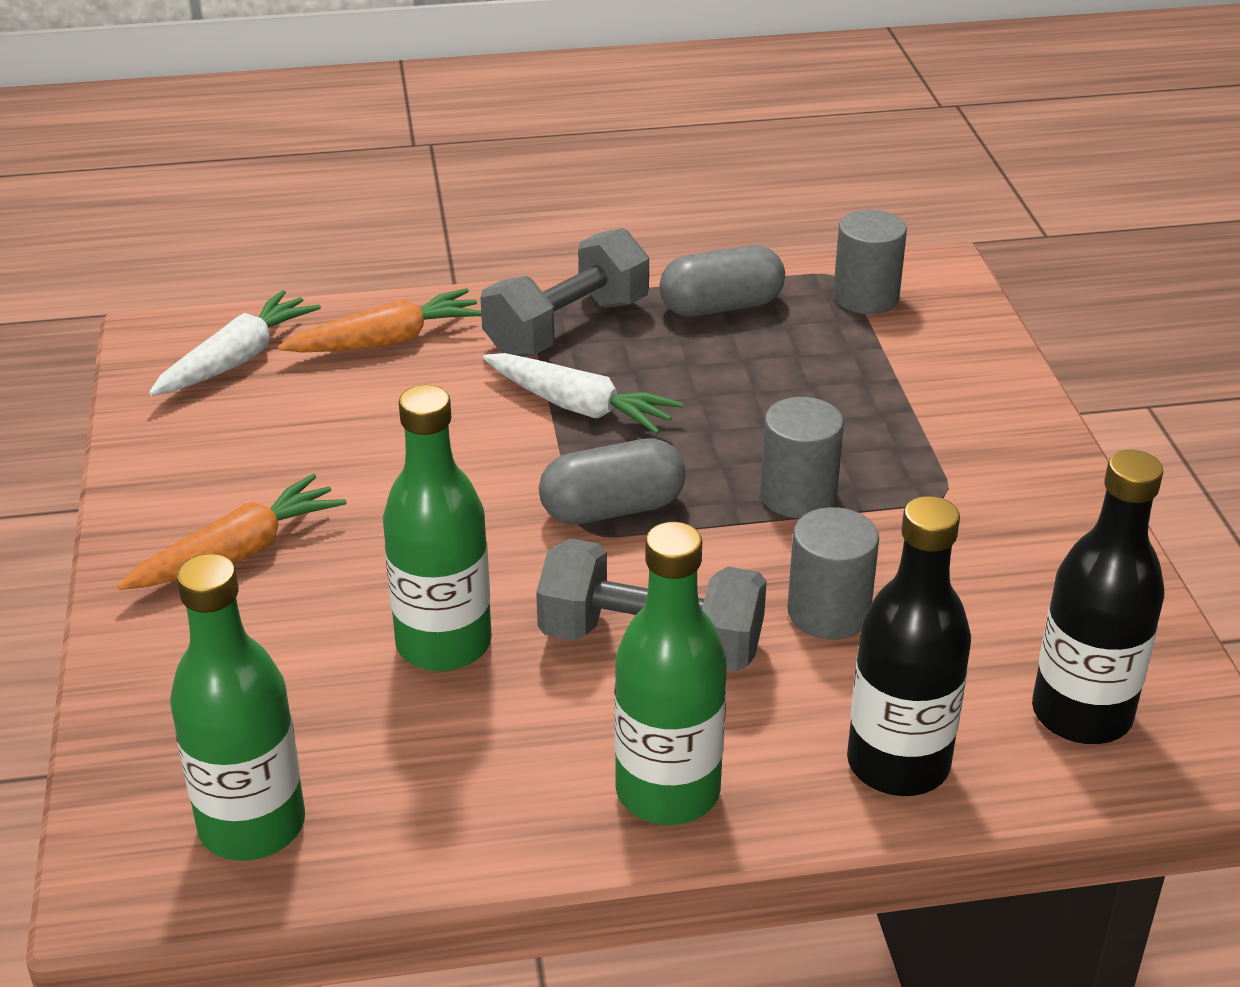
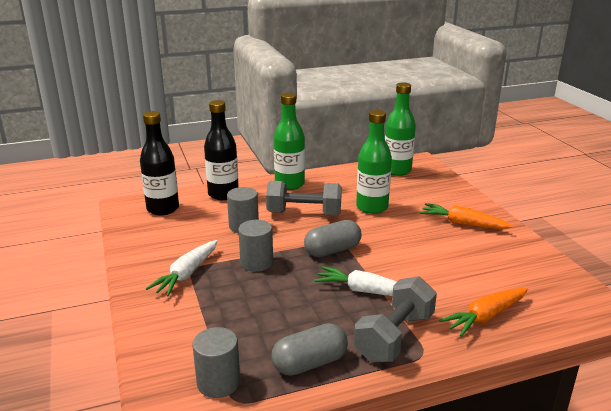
camera: 170 degrees right, 10 degrees down
(237, 360) = (549, 298): white carrot -> white carrot (187, 274)
(238, 553) = (463, 224): orange carrot -> orange carrot turned 75 degrees clockwise

